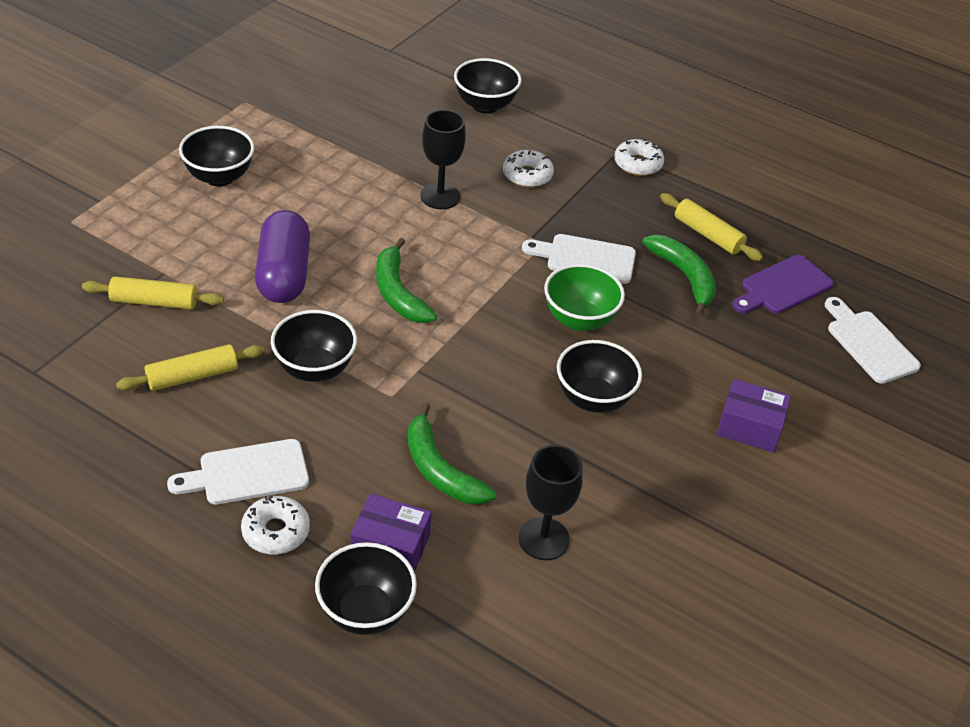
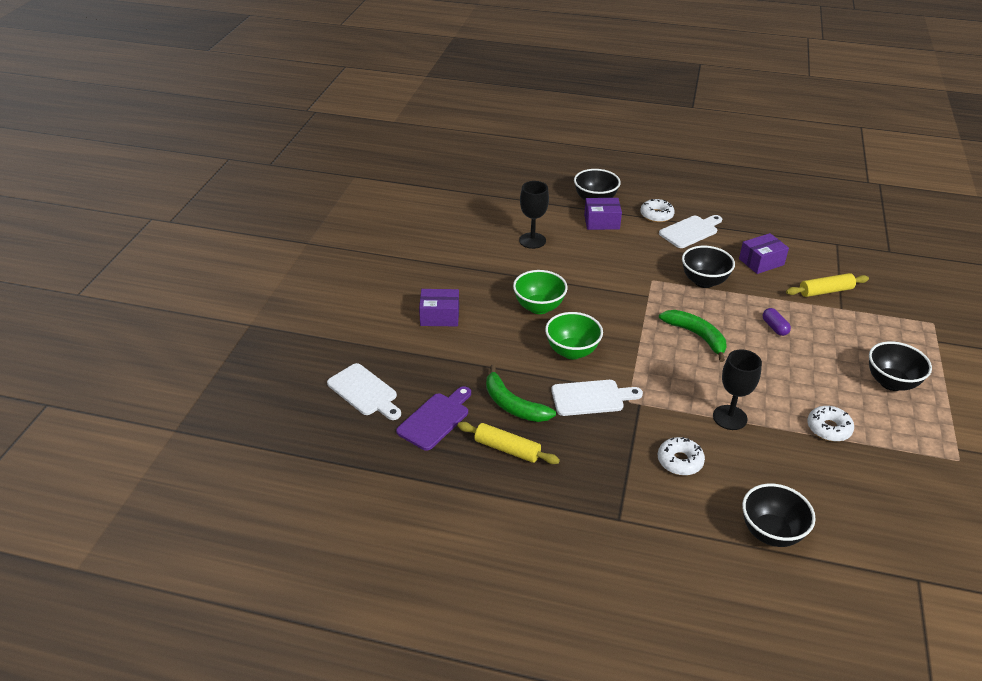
camera: 165 degrees right, 5 degrees down
(192, 376) = (761, 262): yellow rolling pin -> purple box
(284, 274) = (774, 327): purple capsule -> purple capsule, size x0.45
(440, 469) = (601, 254): green banana -> none
(593, 399) = (539, 307): black bowl -> green bowl
(638, 164) = (595, 507): white donut -> white donut (828, 428)

